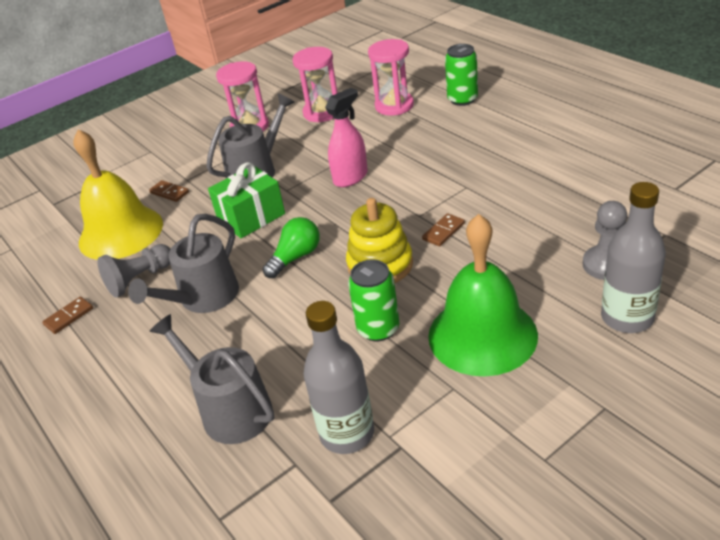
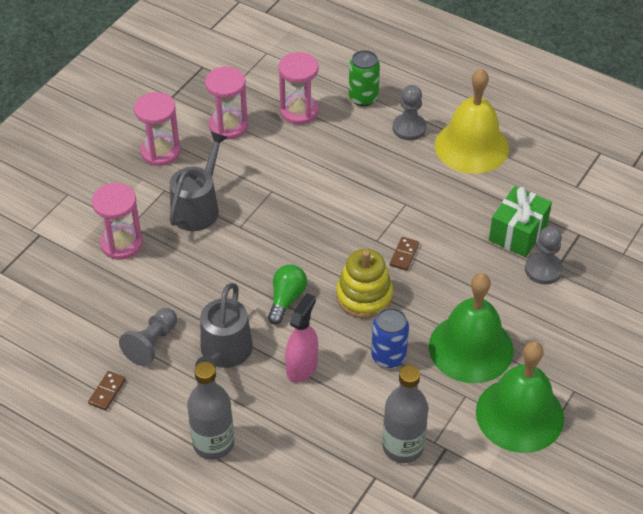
camera: 25 degrees left, 10 degrees up
(121, 232) = (99, 296): yellow bell -> yellow bell (471, 146)
(169, 192) = (121, 244): brown domino -> pink hourglass
(230, 410) = (303, 446): grey watering can -> none
(251, 217) = (221, 262): green gift -> green gift (518, 233)
(350, 177) = (295, 205): pink spray bottle -> pink spray bottle (302, 367)
(378, 329) = (388, 356): green can -> blue can
(499, 125) = (409, 128): none -> grey pawn
(517, 424) = (519, 414): none -> green bell
(627, 318) = (570, 315): grey bottle -> grey bottle (213, 443)

